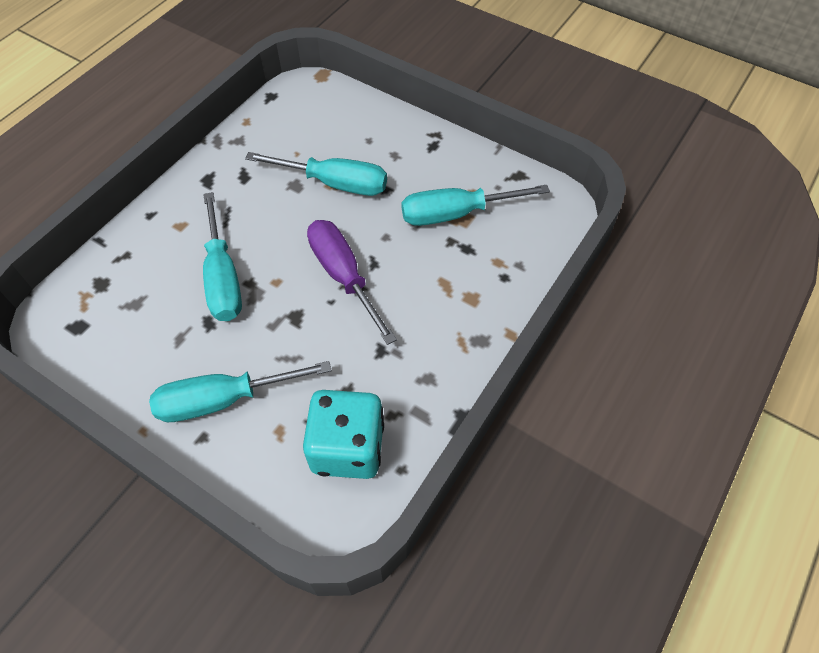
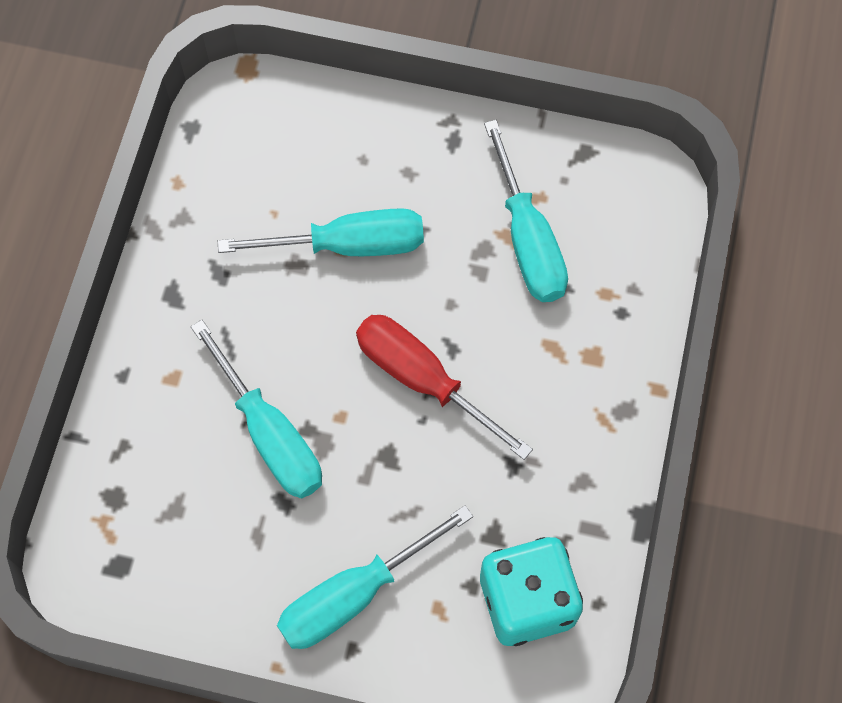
camera: 20 degrees left, 10 degrees up
(344, 277) = (423, 380): purple screwdriver -> red screwdriver
(456, 213) = (527, 239): turquoise screwdriver -> turquoise screwdriver turned 75 degrees counterclockwise

